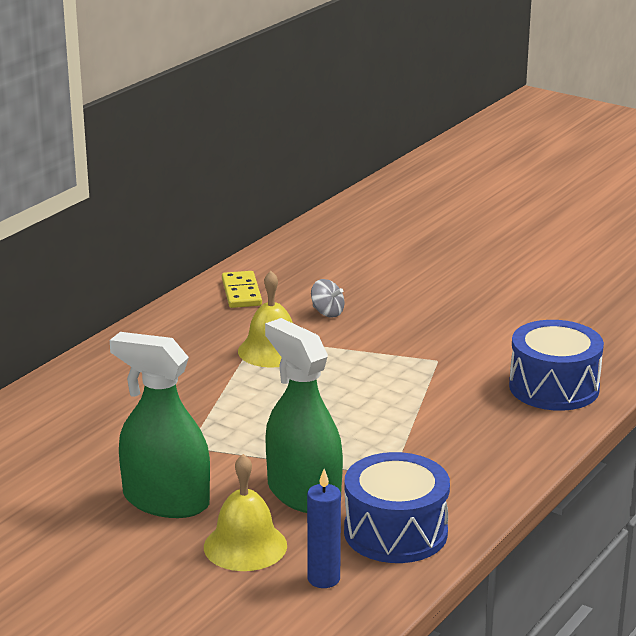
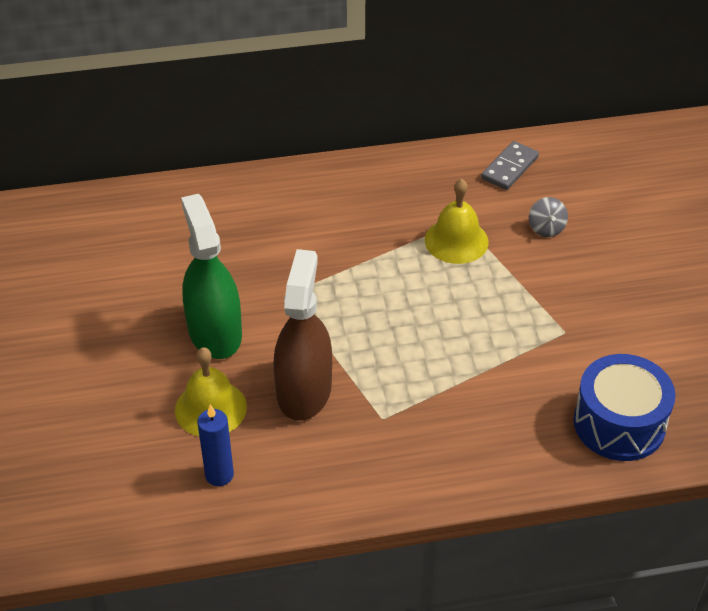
camera: 45 degrees right, 20 degrees up
(241, 292) = (509, 168): yellow domino -> grey domino
(303, 493) = (304, 390): green spray bottle -> brown spray bottle
(395, 532) = (315, 472): blue drum -> none

